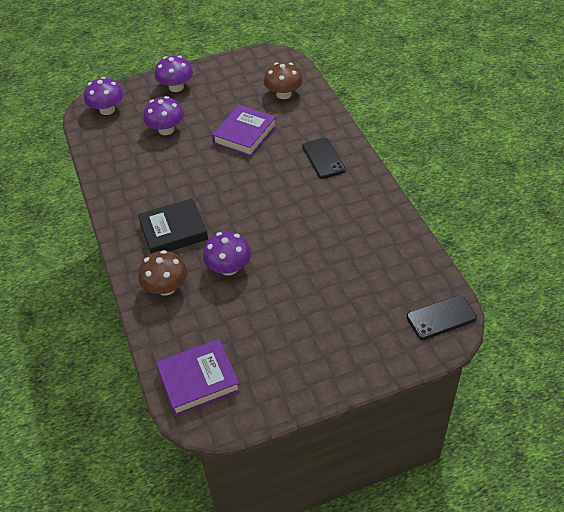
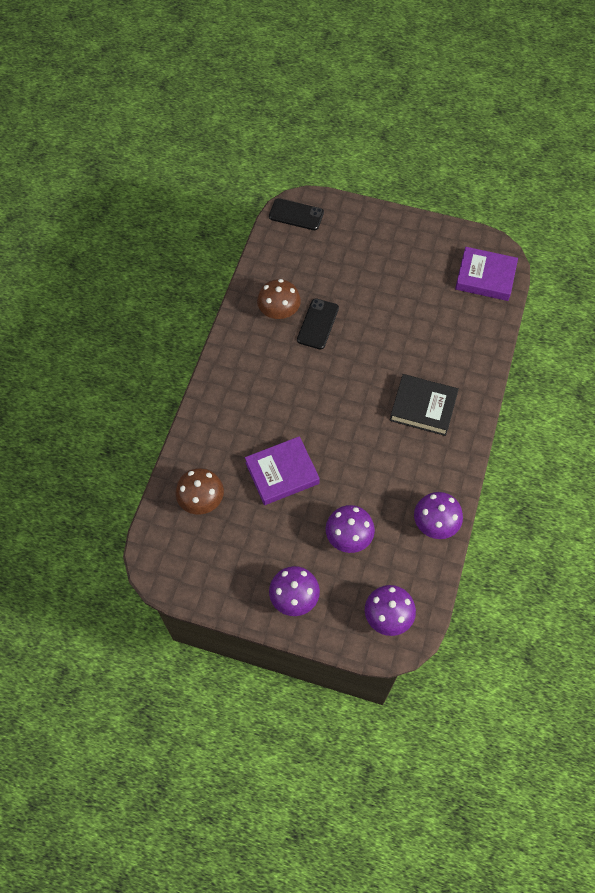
camera: 145 degrees left, 15 degrees up
(166, 287) = (462, 359): brown mushroom -> brown mushroom (279, 311)
(229, 268) = (404, 344): purple mushroom -> purple mushroom (435, 523)
(323, 158) = (242, 394): black phone -> black phone (318, 324)

